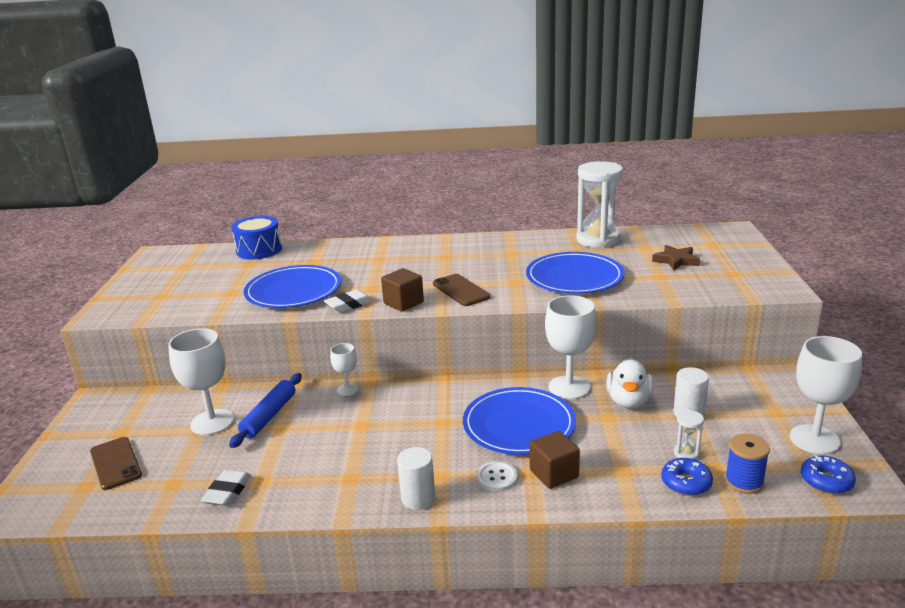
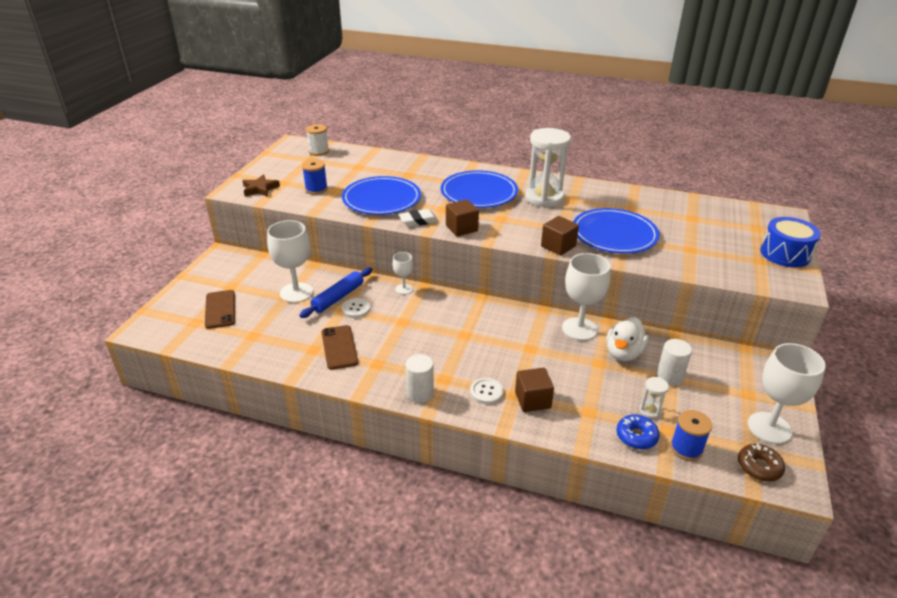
camera: 15 degrees right, 10 degrees up
(192, 257) = (319, 151): none -> white spool
(207, 295) = (316, 189): none -> blue spool
(227, 492) = (287, 351): white eraser -> none
(259, 250) = (370, 155): blue drum -> blue drum (785, 254)
(297, 424) = (356, 309): none -> white button
(461, 290) = (512, 227): brown phone -> brown phone (339, 347)
(519, 425) = (523, 351): blue plate -> blue plate (479, 193)
(521, 300) = (558, 246): none -> brown cube
(597, 240) = (653, 201): white hourglass -> white hourglass (544, 198)
(676, 260) = (713, 237): brown star -> brown star (260, 189)
(826, 481) = (759, 467): blue donut -> brown donut

